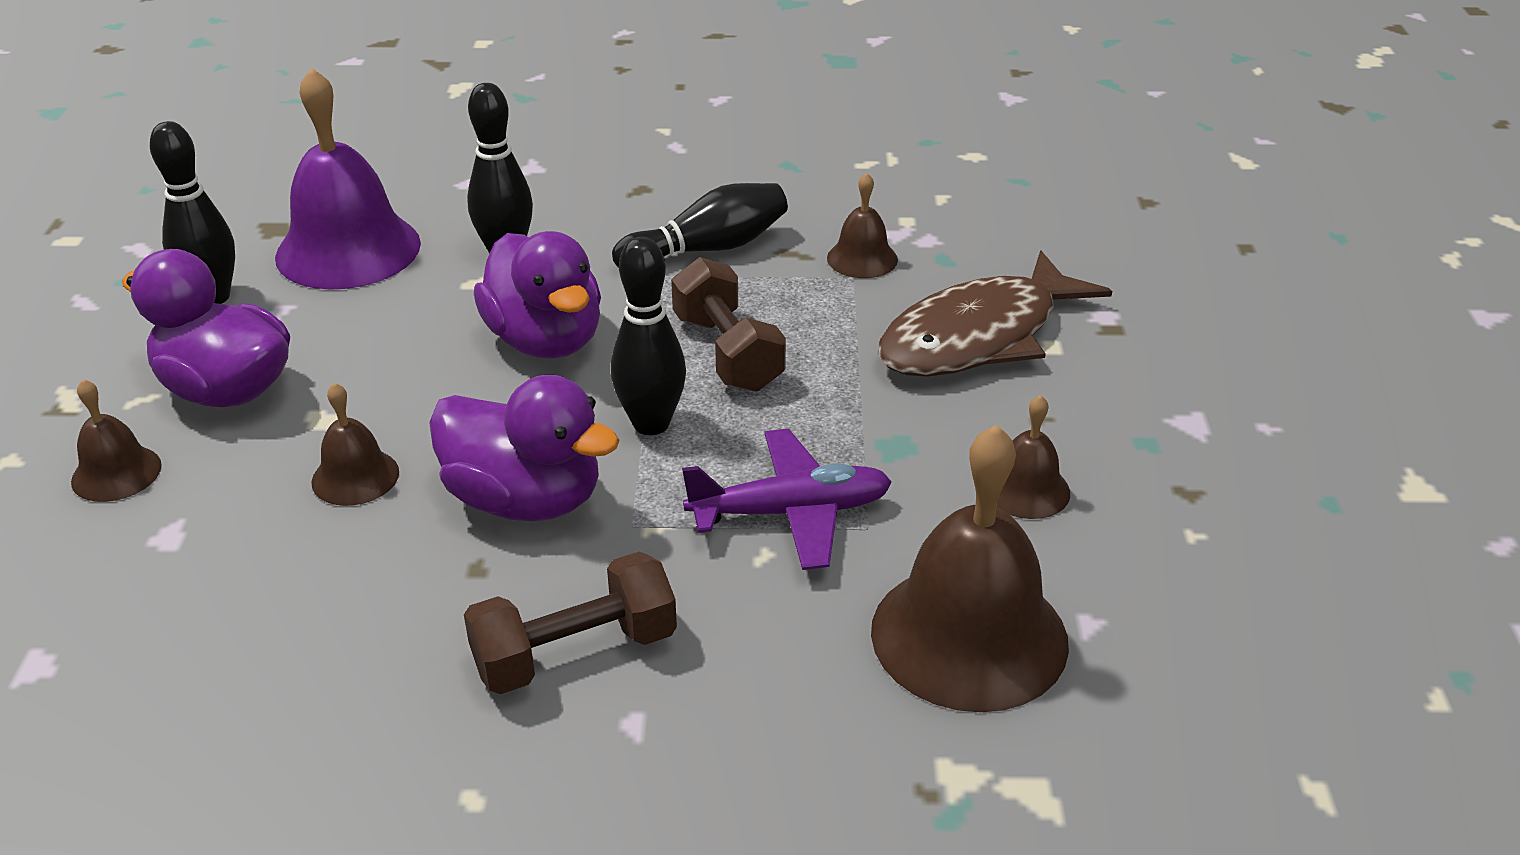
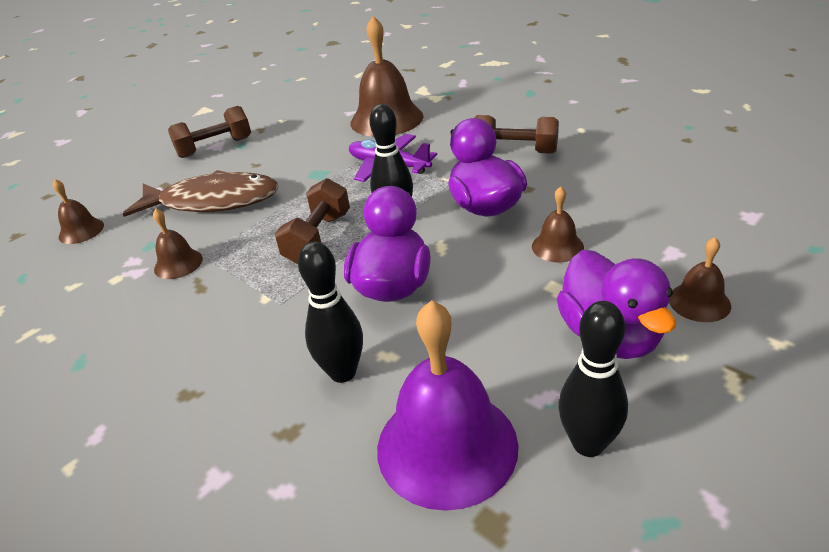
camera: 135 degrees left, 0 degrees up
(707, 249) = (232, 310): black bowling pin -> none
(1026, 489) = (303, 146): brown bell -> brown bell (81, 231)
(1184, 418) = (215, 147): none -> brown dumbbell

